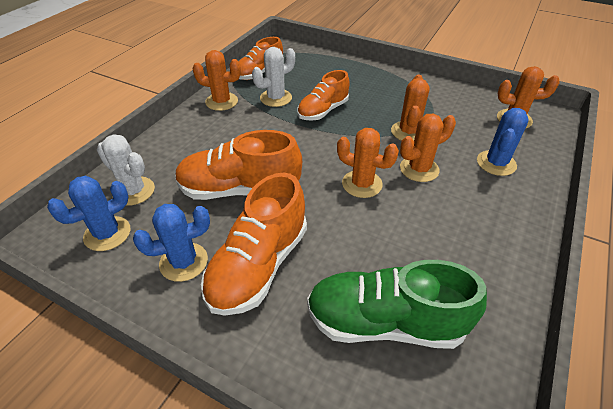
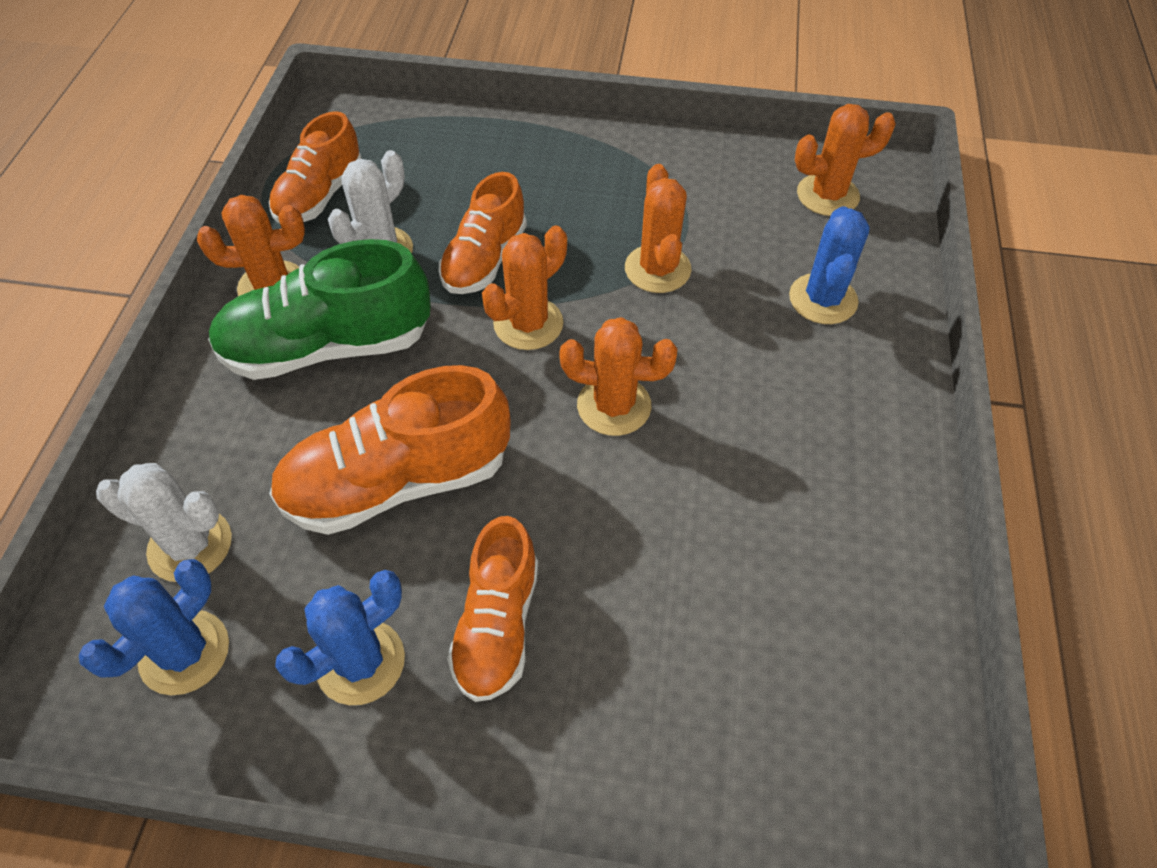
camera: 20 degrees left, 10 degrees up
(259, 265) = (497, 625): orange shoe -> orange shoe, size x0.66
(385, 322) = (739, 659): green shoe -> green shoe (328, 347)
(419, 169) = (701, 346): orange cactus -> orange cactus (528, 324)

